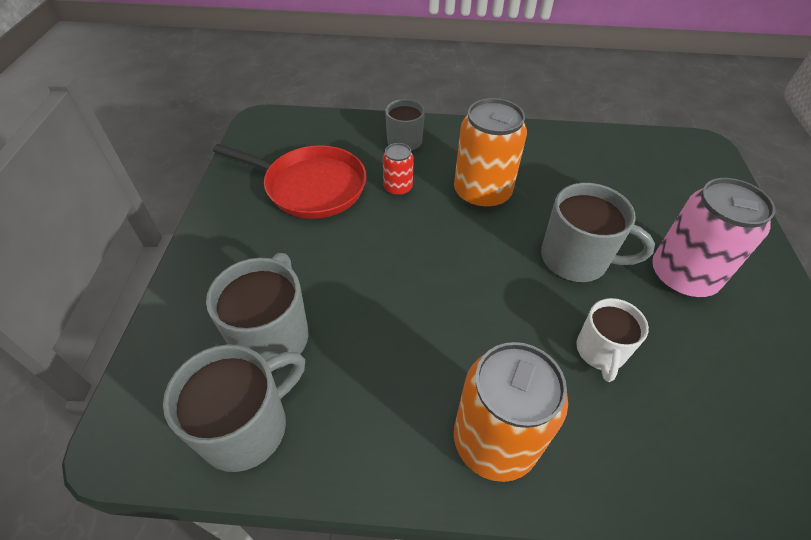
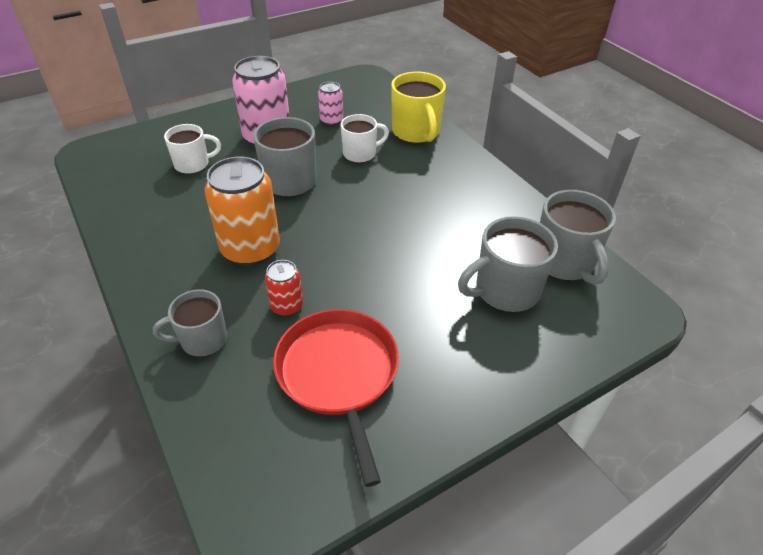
camera: 125 degrees left, 5 degrees down
(247, 427) = (564, 262): grey mug -> grey mug turned 120 degrees counterclockwise
(494, 441) = (456, 172): orange can -> none
(630, 459) = (416, 132): none -> yellow mug
(647, 201) = (193, 164): none -> white mug
(708, 364) = (331, 120): none -> pink can

